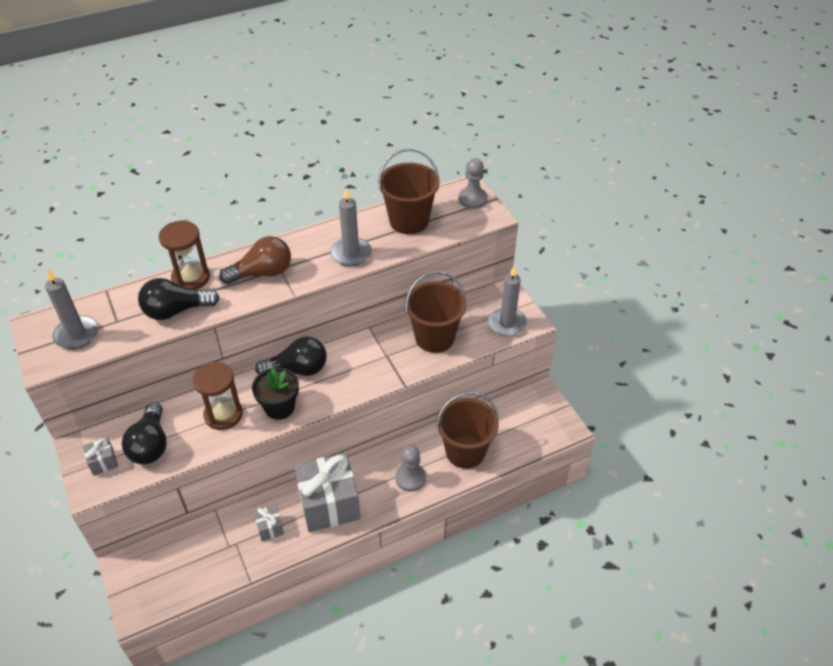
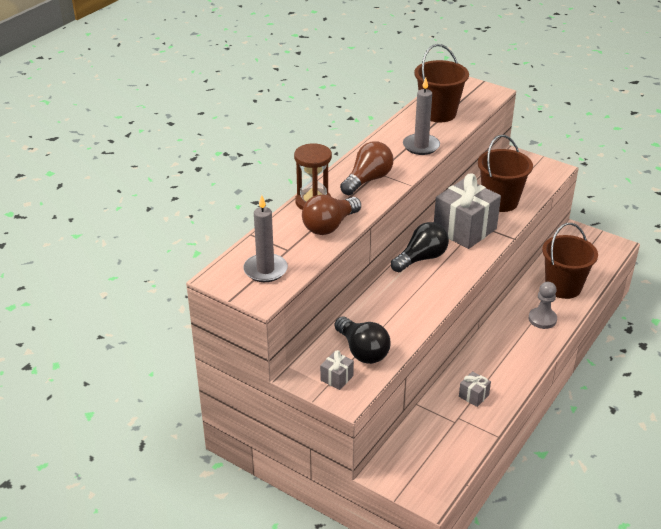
camera: 30 degrees left, 10 degrees down
(176, 311) = (329, 226): black light bulb -> brown light bulb
(223, 414) = (397, 308): brown hourglass -> none
(279, 407) = (436, 287): black flower pot -> none
(329, 504) = (501, 361): grey gift -> grey gift (464, 229)
(472, 199) = (468, 86): grey pawn -> none
(507, 323) = (541, 175): grey candle -> none

